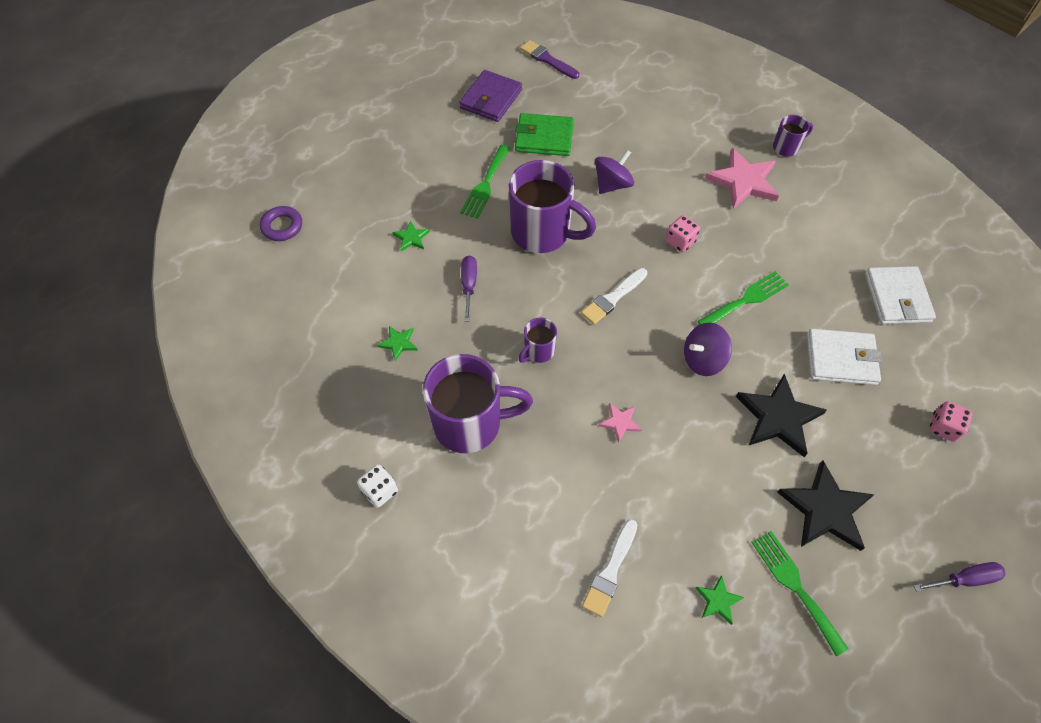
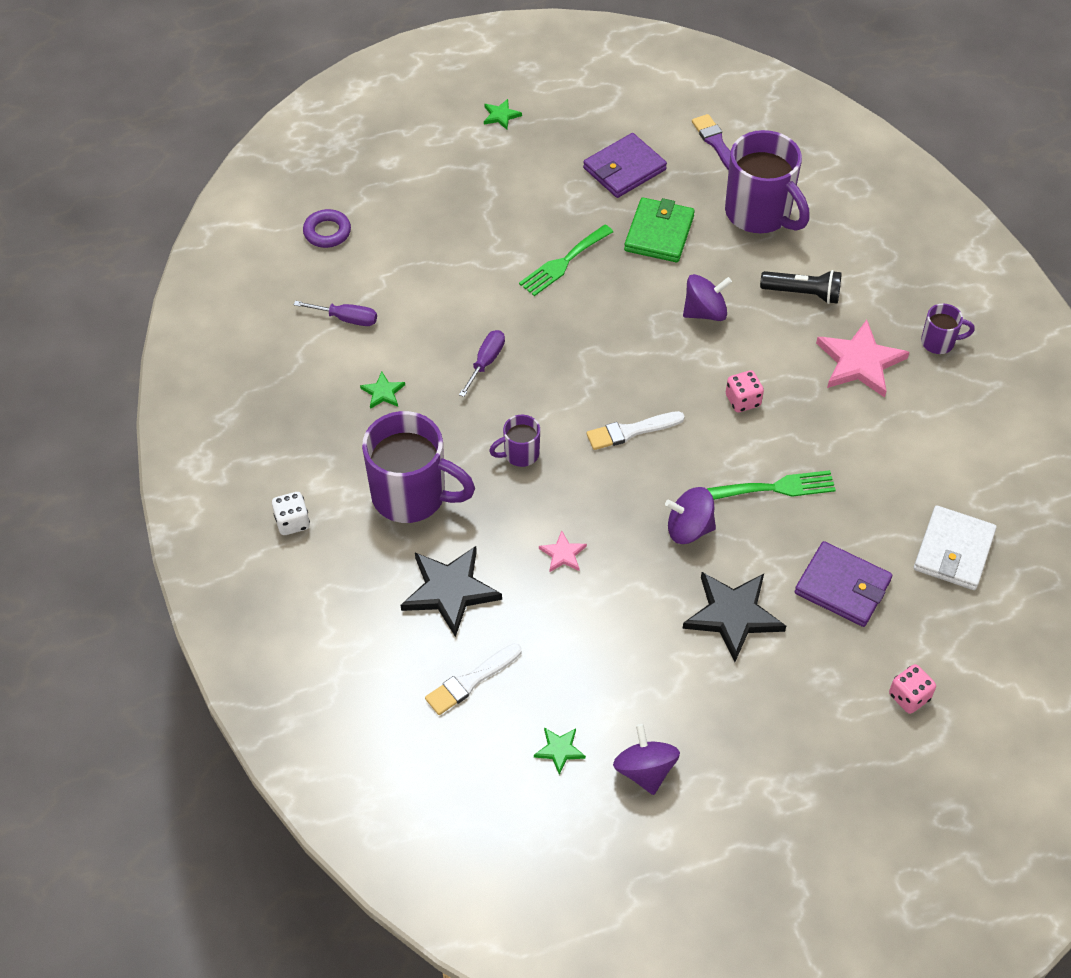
camera: 25 degrees right, 5 degrees down
(411, 238) = (453, 291): green star -> green star (501, 116)
(543, 233) = (596, 337): purple mug -> purple mug (760, 214)
(544, 137) = (659, 233): green wallet -> green wallet turned 75 degrees clockwise
(673, 145) = (803, 293): none -> black flashlight
(795, 586) = (645, 770): green fork -> purple spinning top
(825, 509) = (723, 718): black star -> black star (450, 591)
(841, 359) = (842, 587): white wallet -> purple wallet
(964, 579) = (825, 839): purple screwdriver -> purple screwdriver (346, 319)

